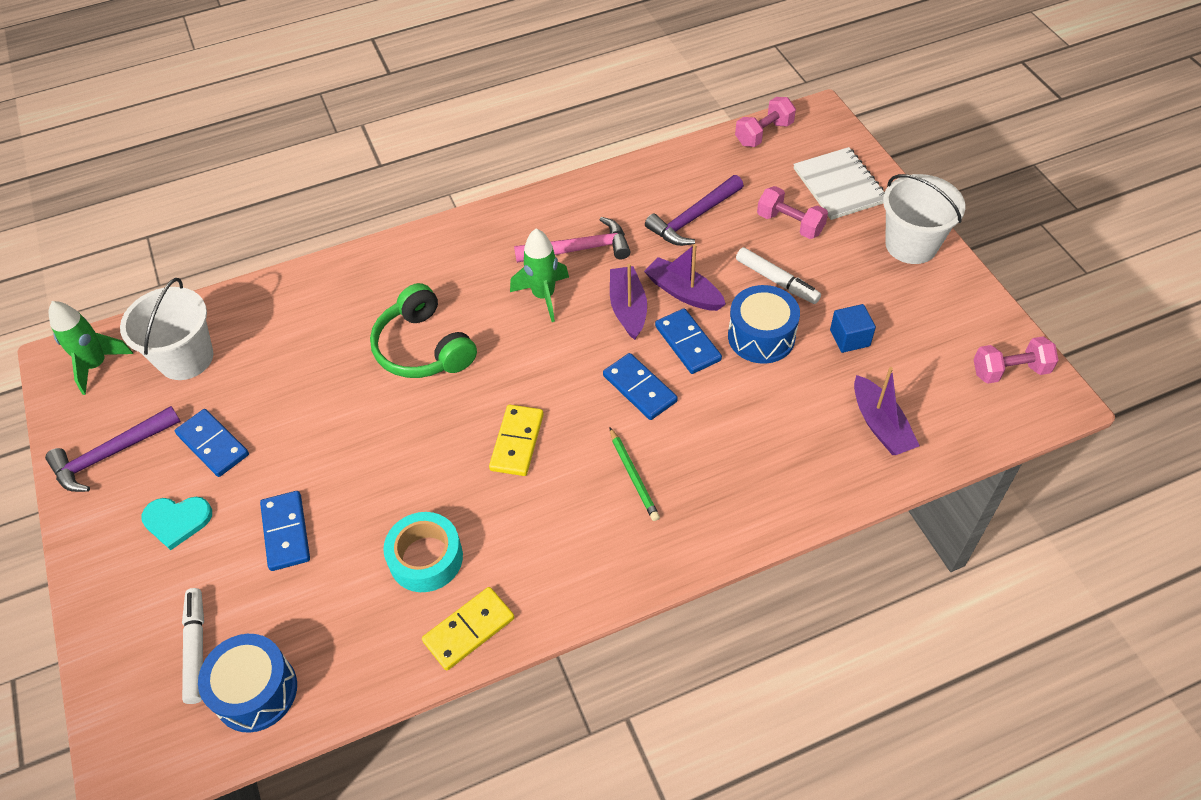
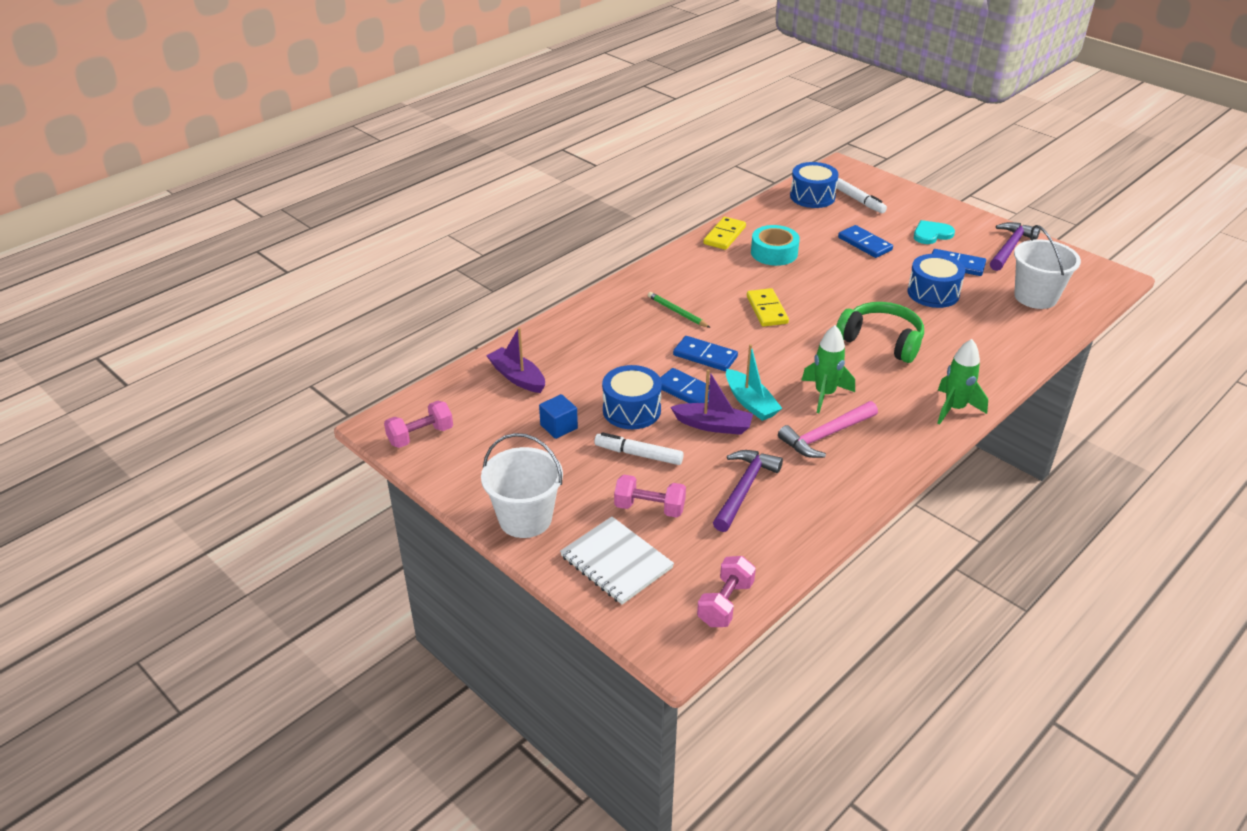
camera: 155 degrees right, 15 degrees down
(97, 365) = (1087, 280): green rocket -> green rocket (954, 408)
(293, 404) = (933, 293): none -> blue drum
(628, 308) = (750, 403): purple boat -> turquoise boat

